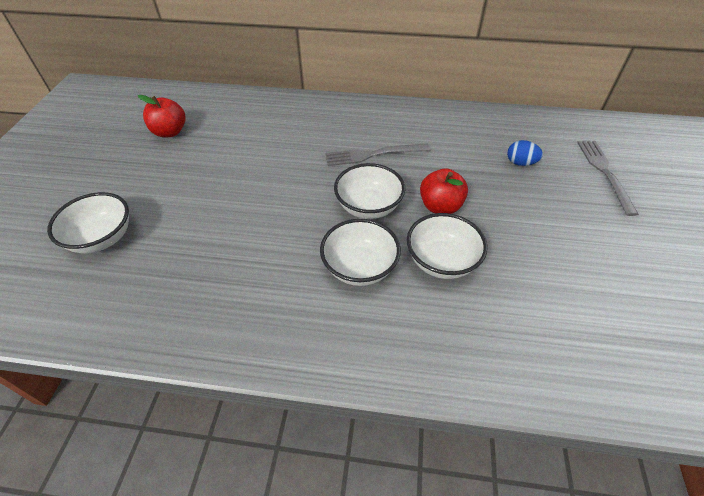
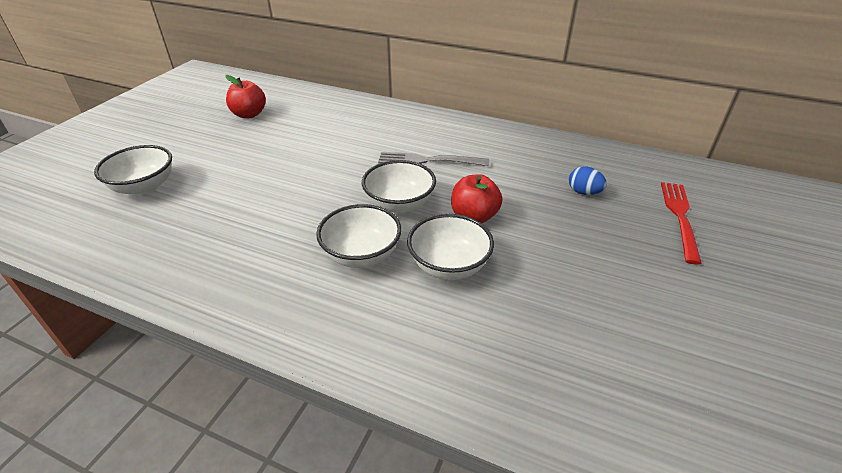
camera: 15 degrees right, 10 degrees down
(604, 172) = (679, 216): grey fork -> red fork

